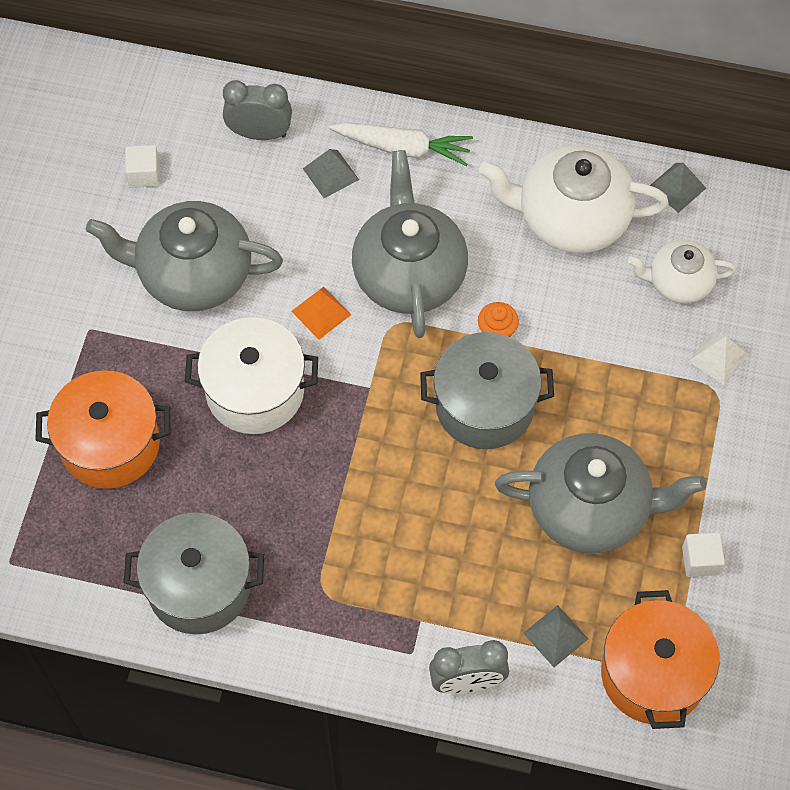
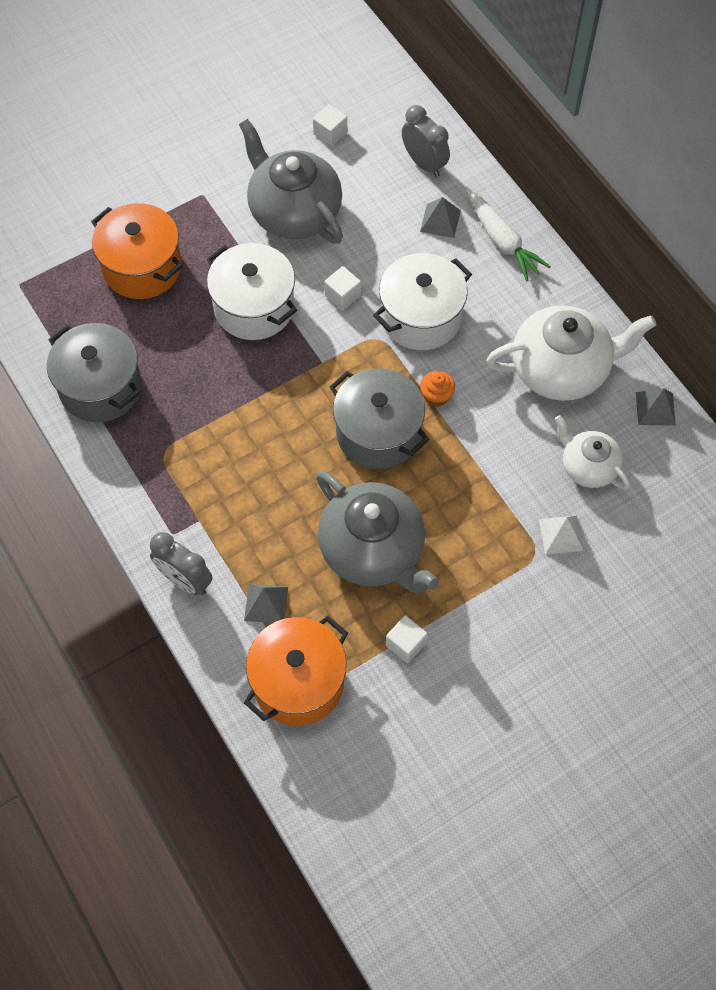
camera: 45 degrees right, 0 degrees up
(321, 313) = (342, 295): orange pyramid -> white cube
(409, 273) = (421, 317): grey teapot -> white pot
(570, 218) = (561, 369): white teapot -> white teapot turned 120 degrees clockwise

